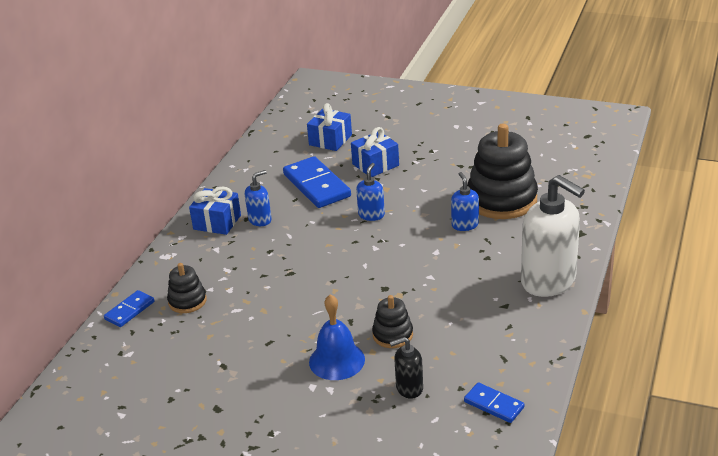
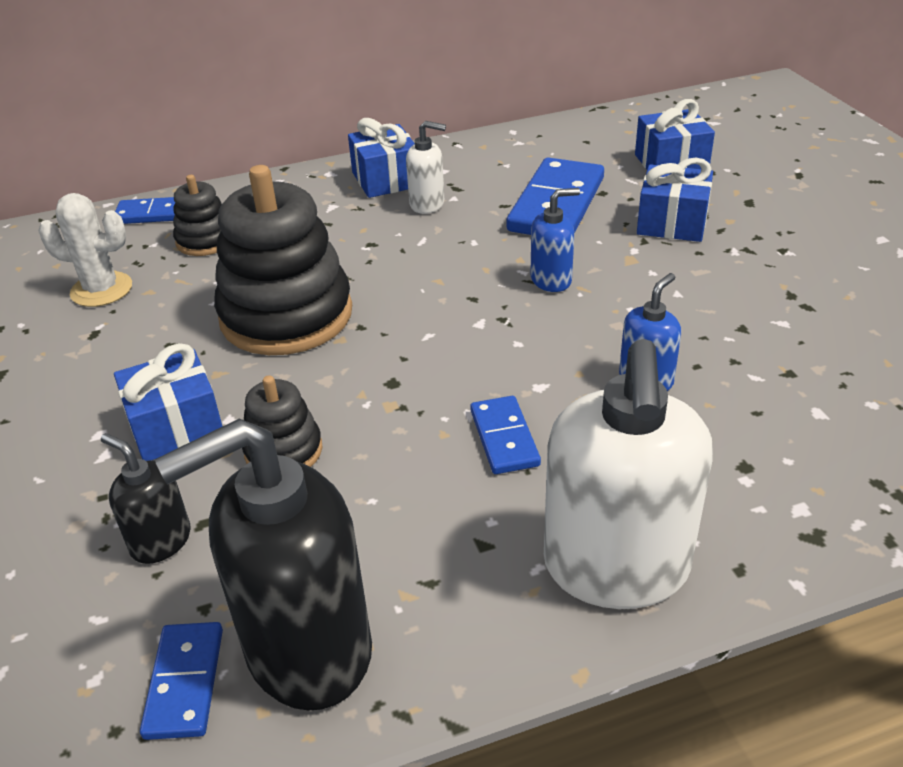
camera: 50 degrees right, 5 degrees up
(184, 351) = (101, 290): none -> white cactus
(260, 220) = (427, 204): blue soap dispenser -> white soap dispenser
(337, 360) = (176, 426): blue bell -> blue gift
(455, 274) = (504, 438): none -> blue domino
(501, 199) = (768, 383): black stacking toy -> black stacking toy (286, 315)
(510, 368) = (307, 650): none -> black soap dispenser

